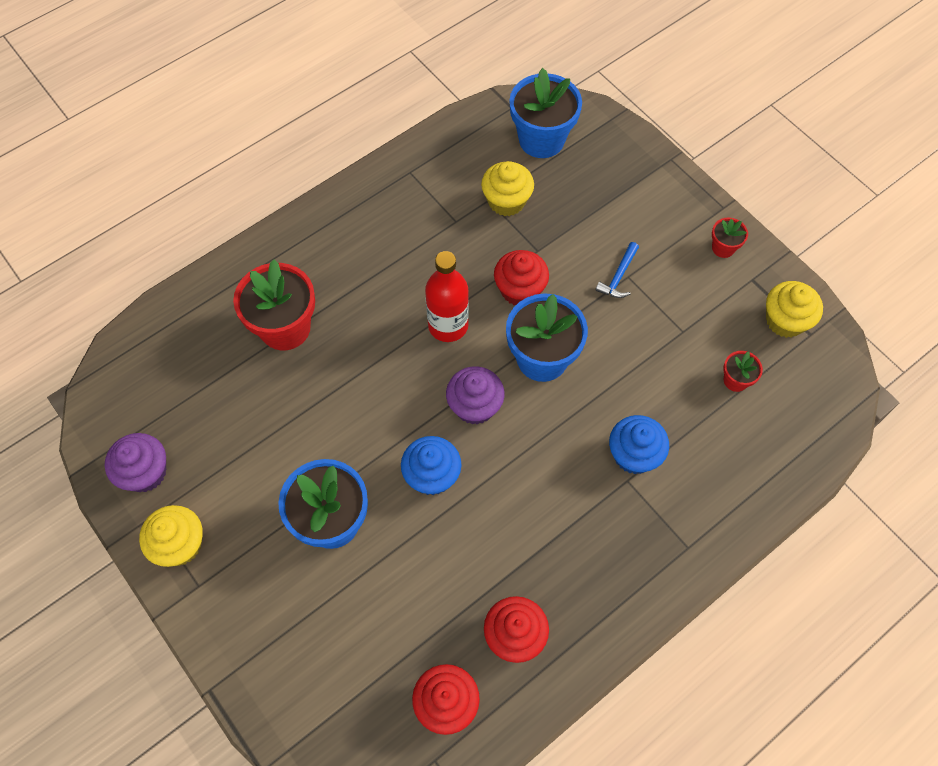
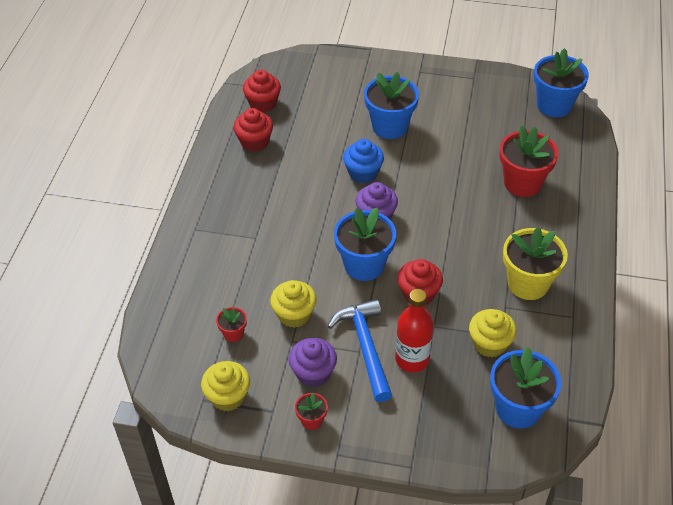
camera: 140 degrees right, 15 degrees down
(123, 397) = (554, 105): none -> blue flower pot
(145, 472) = (500, 89): purple cupcake -> purple cupcake (313, 373)
(180, 544) = (447, 78): yellow cupcake -> yellow cupcake (294, 315)
(411, 226) = (528, 283): none -> yellow flower pot
(448, 325) = (437, 245): red bottle -> red bottle (412, 359)
(618, 276) = (365, 346): blue hammer -> blue hammer, size x1.97
(634, 455) = (263, 252): blue cupcake -> none

